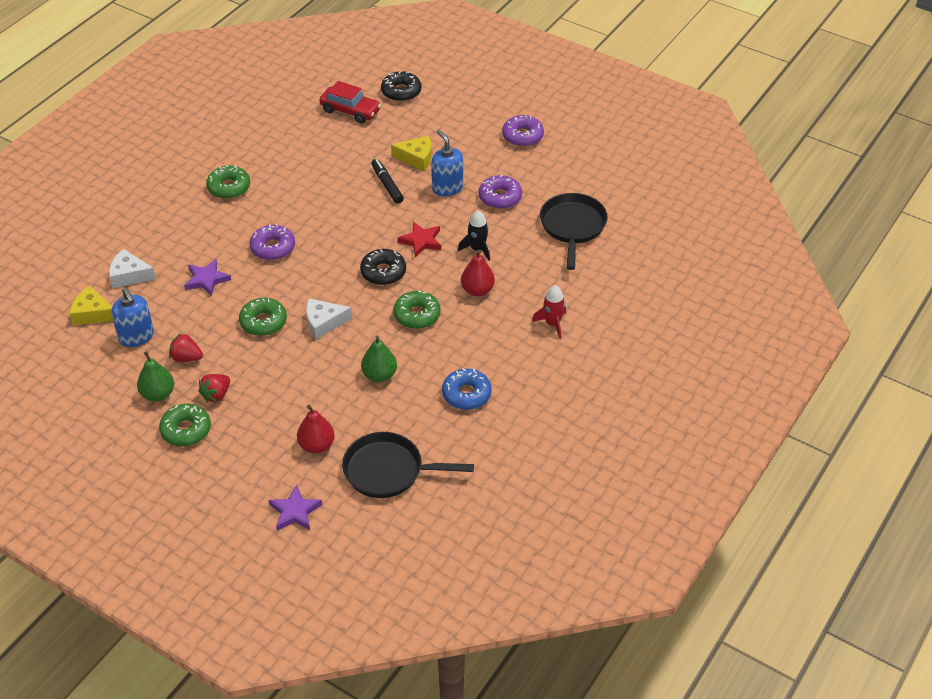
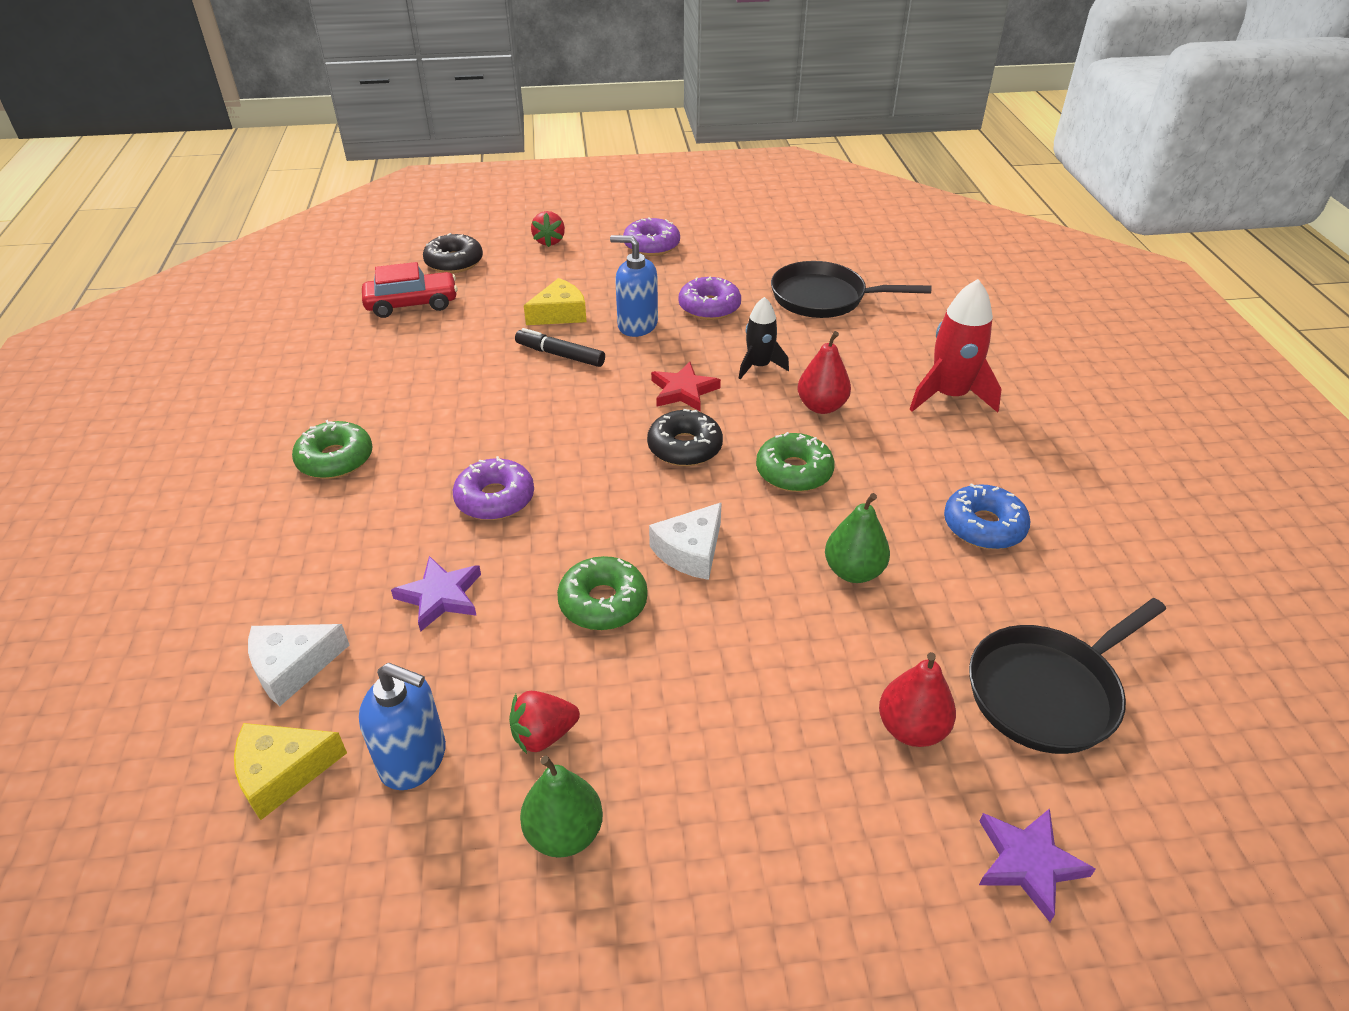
camera: 40 degrees left, 5 degrees down
(186, 430) = (687, 861): green donut -> none
(216, 395) = (665, 761): red strawberry -> red strawberry (549, 241)
(552, 324) = (949, 395): red rocket -> red rocket, size x1.59
(572, 227) = (824, 298): black pan -> black pan turned 45 degrees counterclockwise

